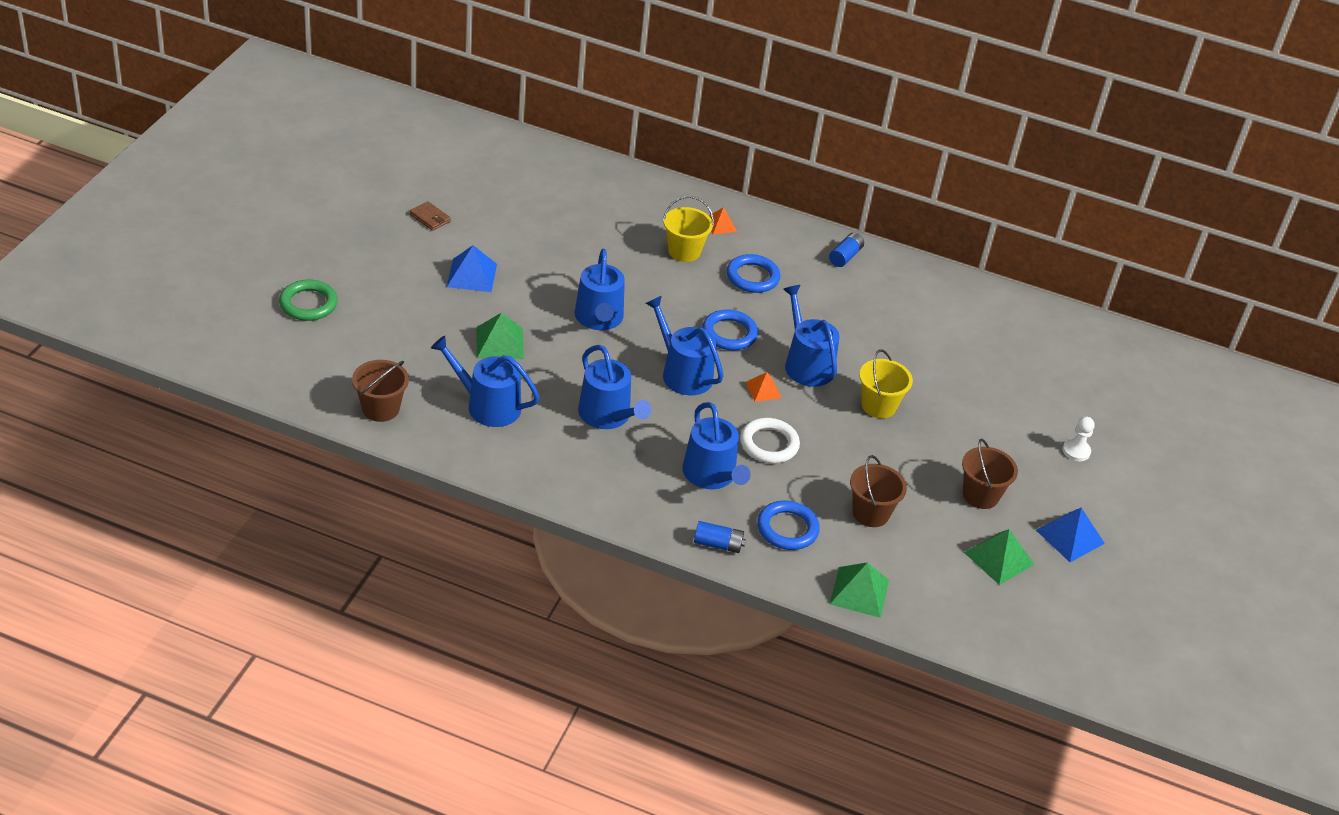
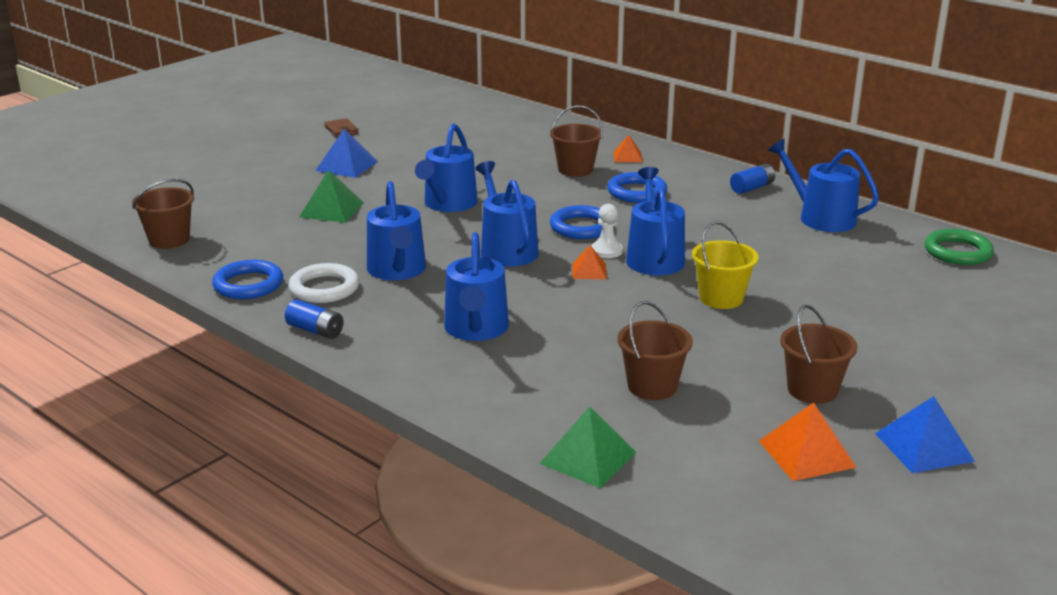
camera: 25 degrees right, 15 degrees down
(308, 304) = (176, 169): green ring -> green ring (957, 252)
(487, 405) = (277, 249): blue watering can -> blue watering can (821, 217)
(684, 251) = (575, 170): yellow bucket -> brown bucket
(718, 544) = (437, 387): blue battery -> blue battery (315, 330)
(769, 444) = (564, 313): white ring -> white ring (324, 288)
(787, 529) = (534, 386): blue ring -> blue ring (248, 285)
(999, 558) = (807, 454): green pyramid -> orange pyramid
(1076, 451) = (969, 367): white pawn -> white pawn (606, 251)

